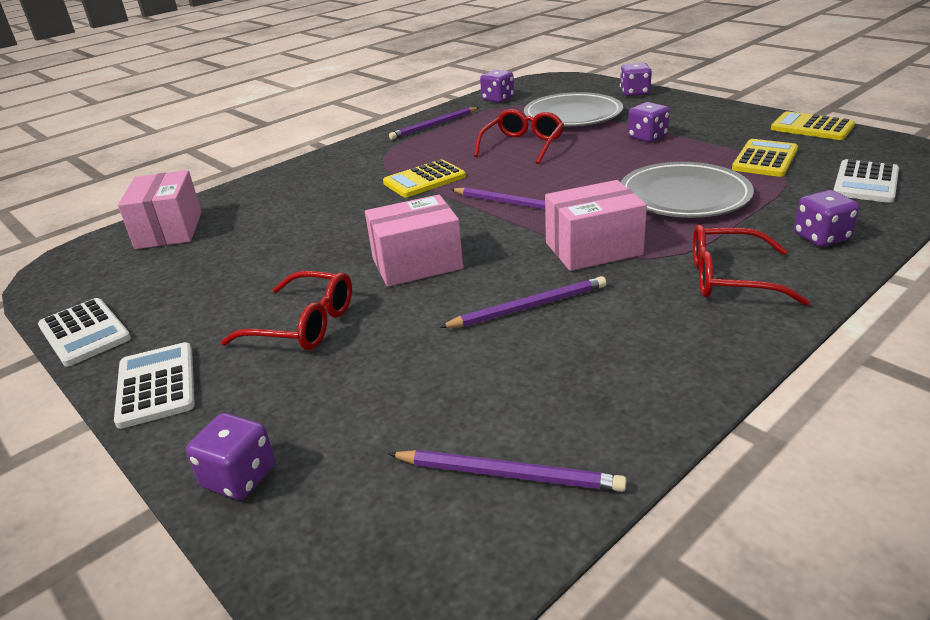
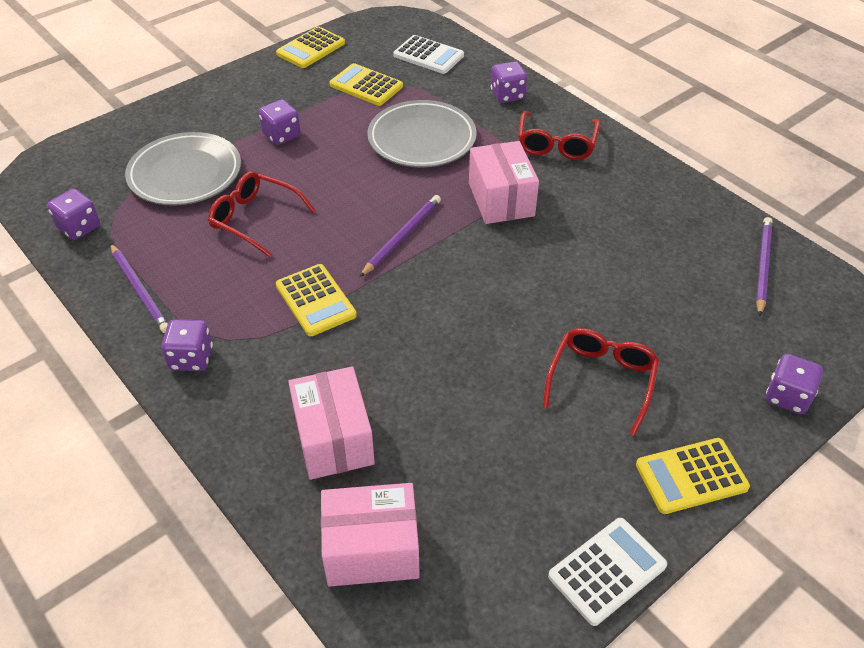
camera: 90 degrees left, 15 degrees up
(156, 385) = (691, 476): white calculator -> yellow calculator
(417, 263) = (505, 306): pink box -> pink box (334, 439)
(528, 307) = (584, 243): purple pencil -> none
(634, 93) = (144, 122): purple dice -> purple dice (191, 358)

